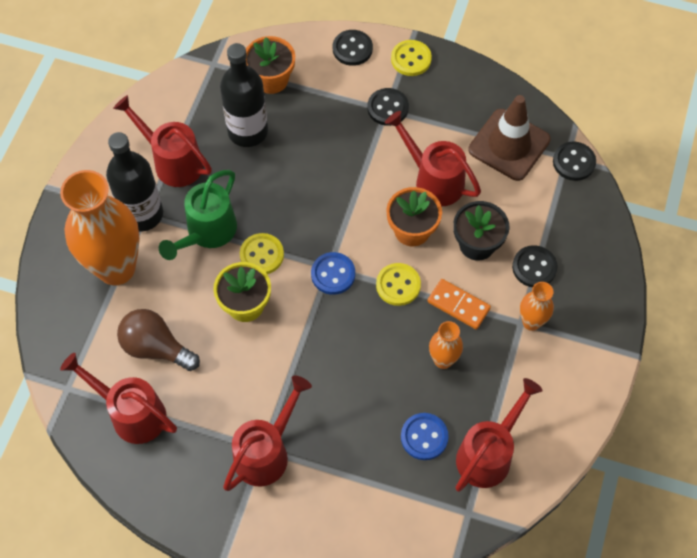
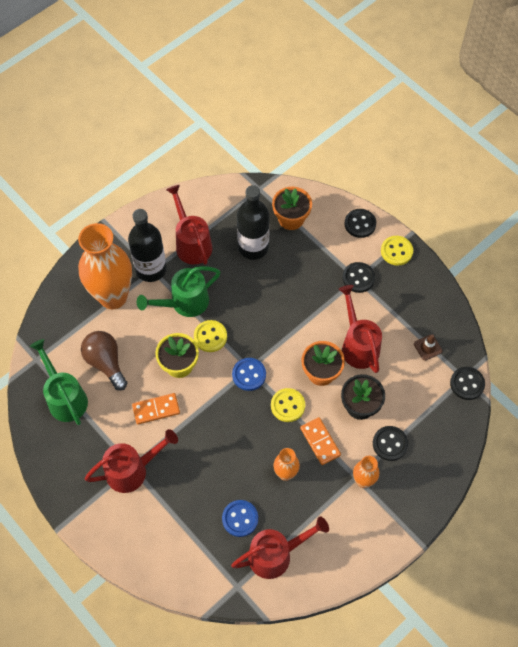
camera: 30 degrees right, 0 degrees up
(131, 413) = (65, 397): red watering can -> green watering can
(250, 369) = (156, 409): none -> orange domino
(509, 145) = (427, 347): brown traffic cone -> brown traffic cone, size x0.44

